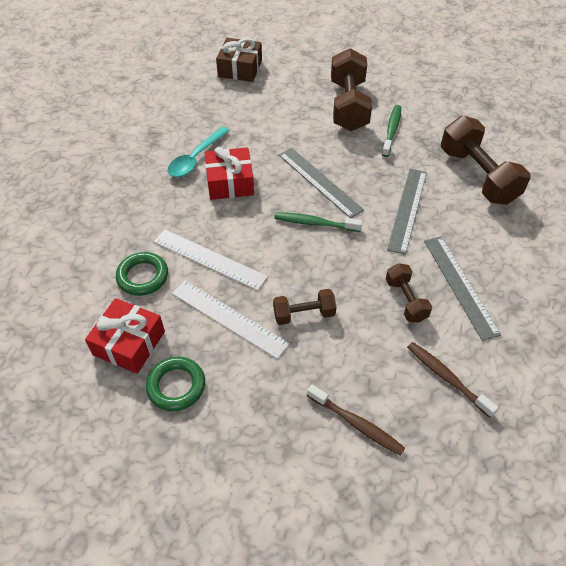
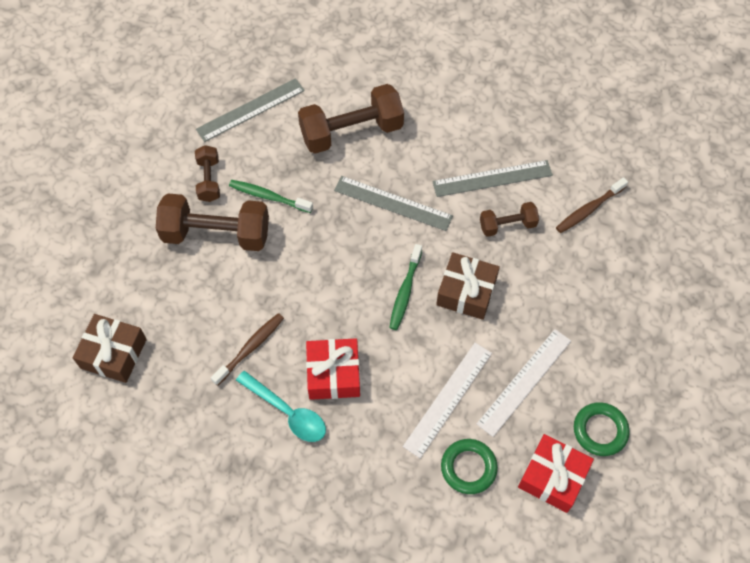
camera: 85 degrees left, 10 degrees up
(304, 314) = (521, 313): brown dumbbell -> brown dumbbell (209, 180)
(319, 182) = (343, 280): grey ruler -> grey ruler (250, 110)
(321, 268) = (466, 292): none -> brown gift
(356, 424) = (633, 284): brown toothbrush -> brown toothbrush (250, 348)

